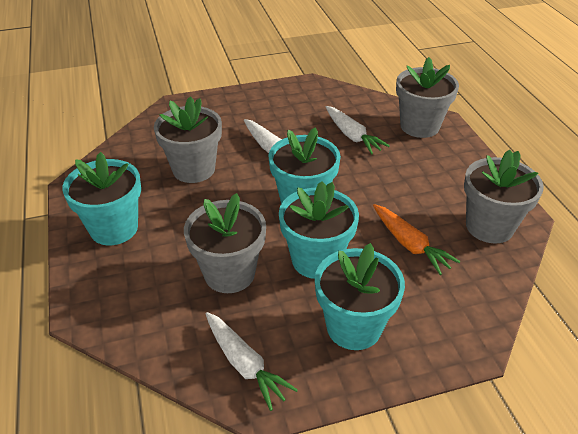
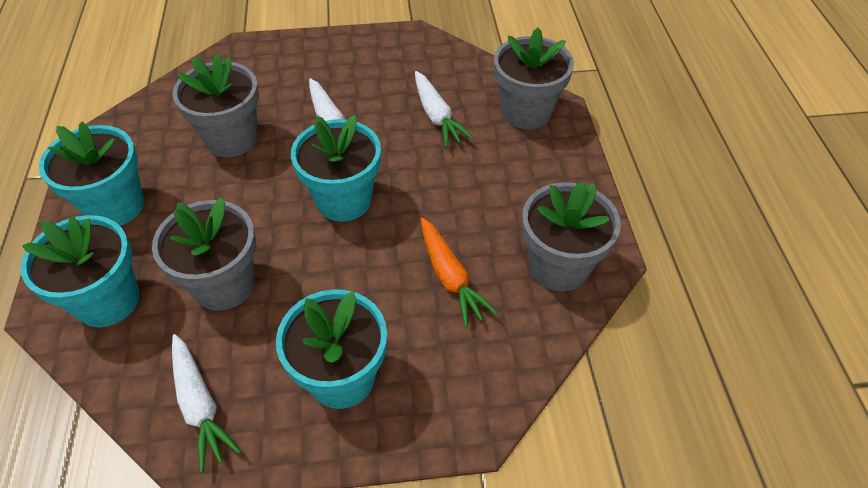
camera: 10 degrees right, 10 degrees up
(316, 260) = (330, 281): turquoise flower pot -> turquoise flower pot (107, 300)

